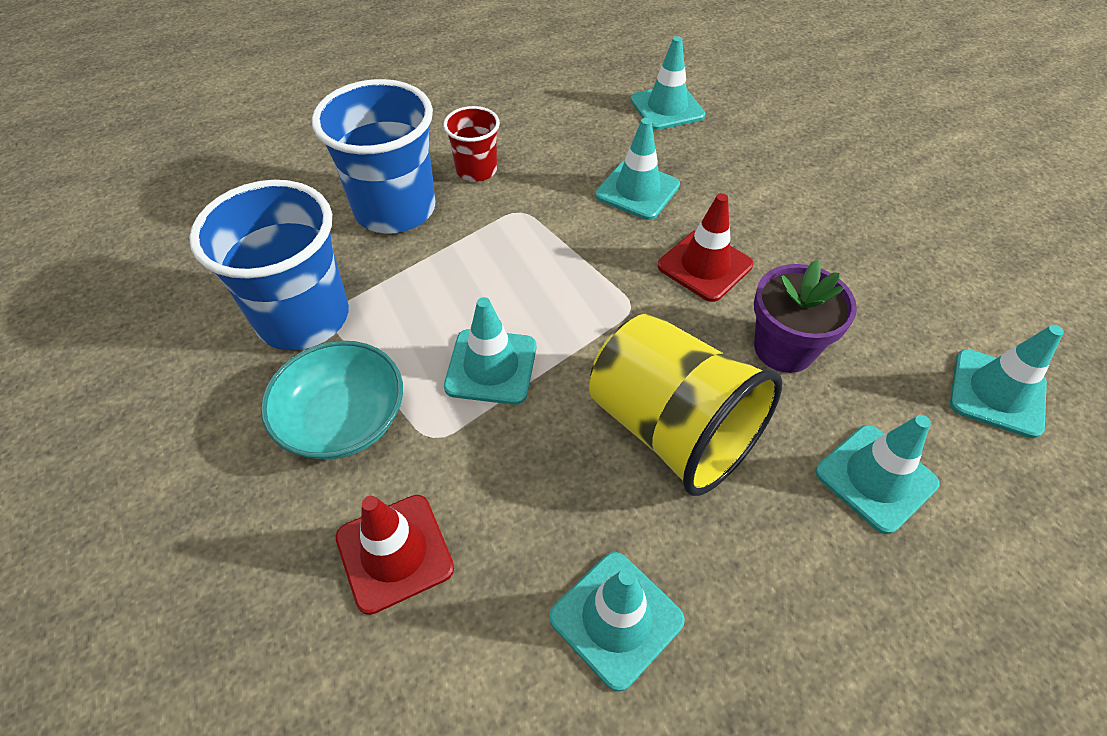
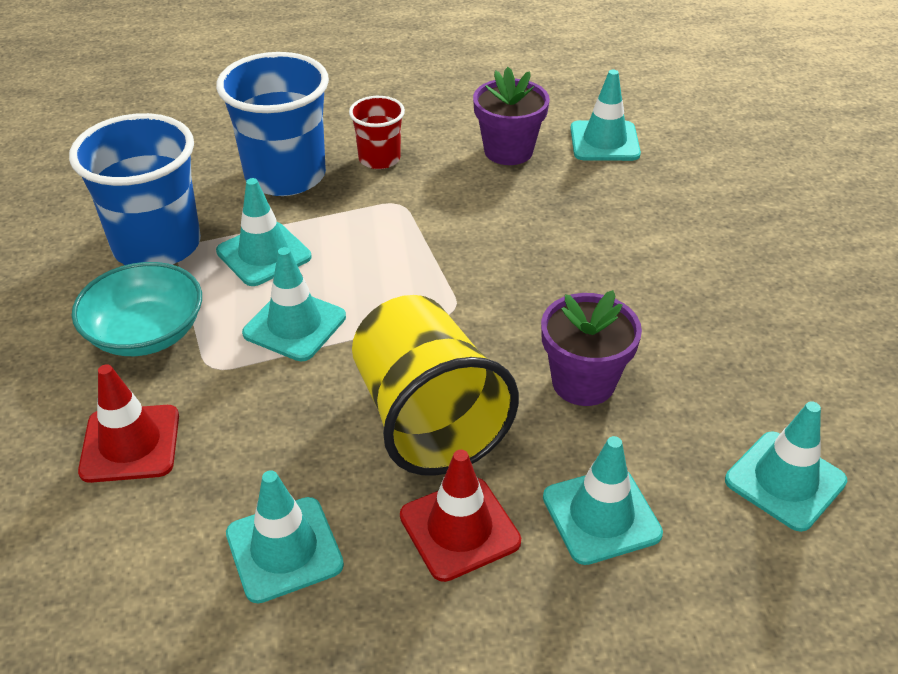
camera: 20 degrees right, 10 degrees down
(589, 135) = (508, 151): none -> purple flower pot
(637, 190) = (525, 210): turquoise traffic cone -> turquoise traffic cone (264, 254)
(705, 265) = (550, 291): red traffic cone -> red traffic cone (459, 529)

